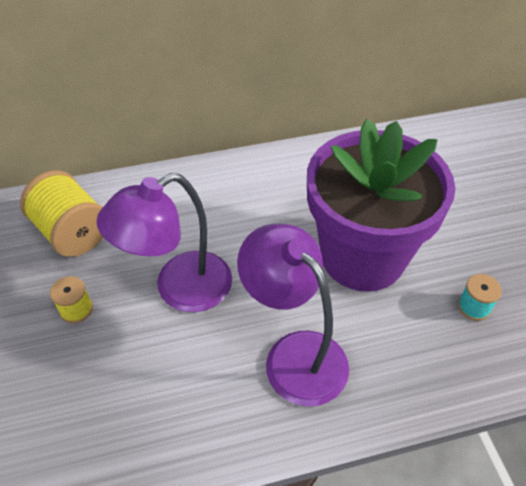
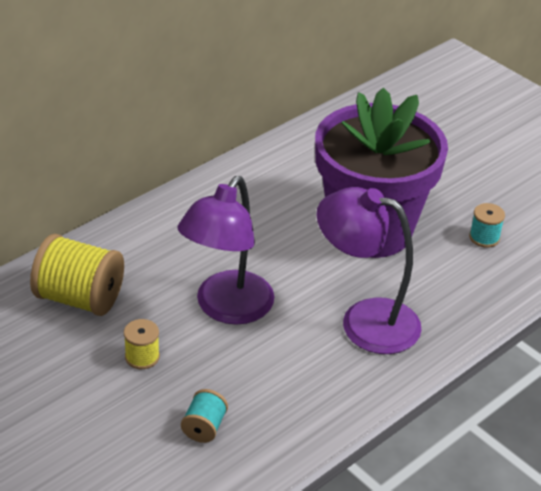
camera: 30 degrees left, 10 degrees down
(71, 408) = (204, 427): none -> turquoise spool

